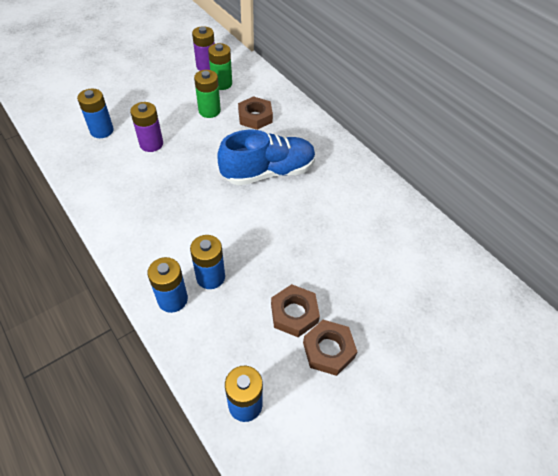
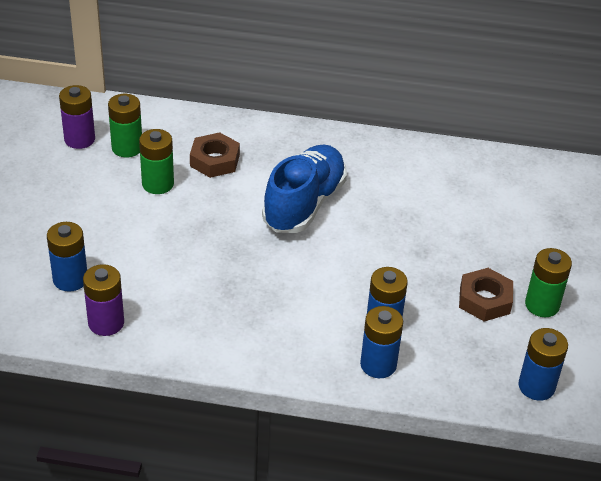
camera: 45 degrees left, 10 degrees down
(151, 144) = (148, 256): purple battery -> purple battery (106, 323)
(328, 350) = (542, 305): brown nut -> green battery

